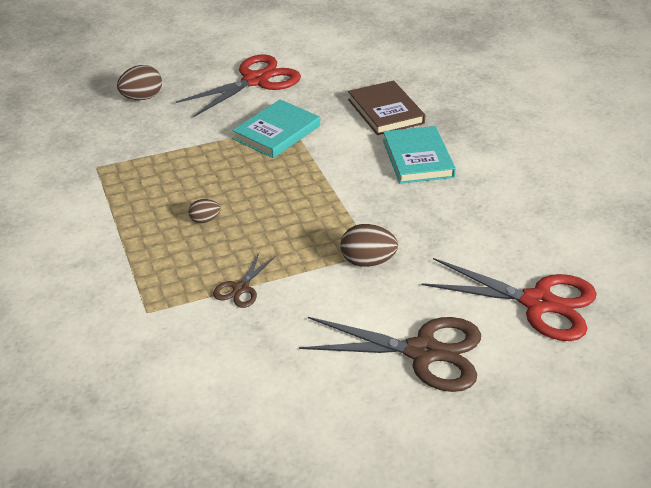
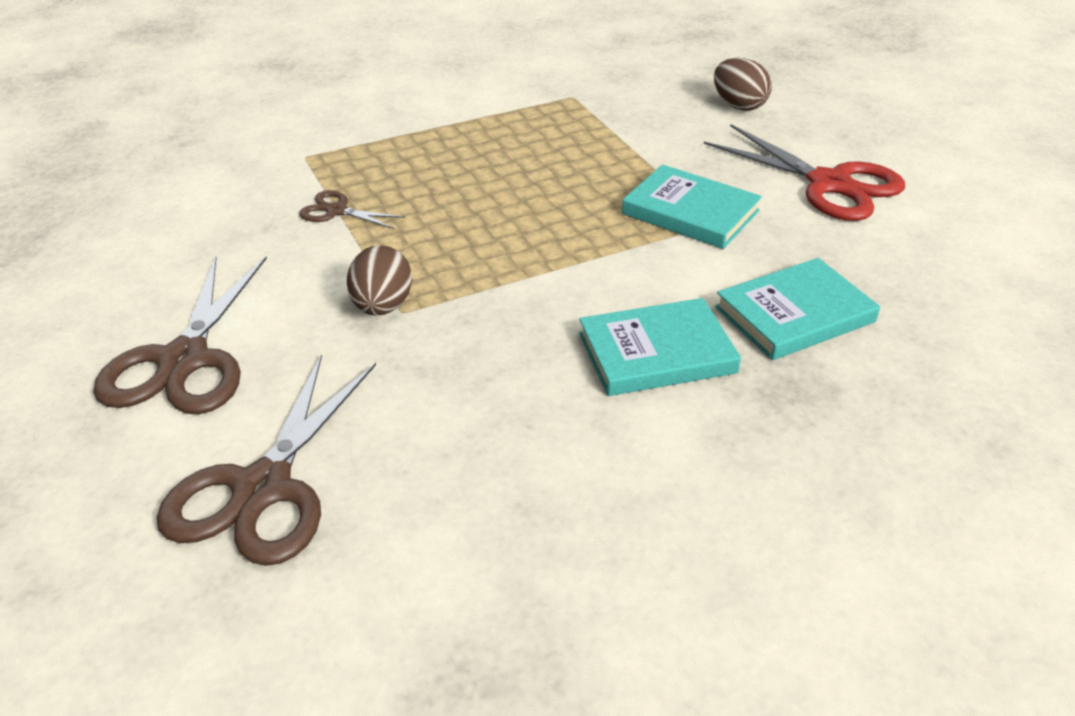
camera: 85 degrees right, 0 degrees up
(205, 220) = (472, 175): brown egg -> none
(385, 111) = (795, 314): brown book -> turquoise book
(537, 303) = (263, 488): red scissors -> brown scissors

